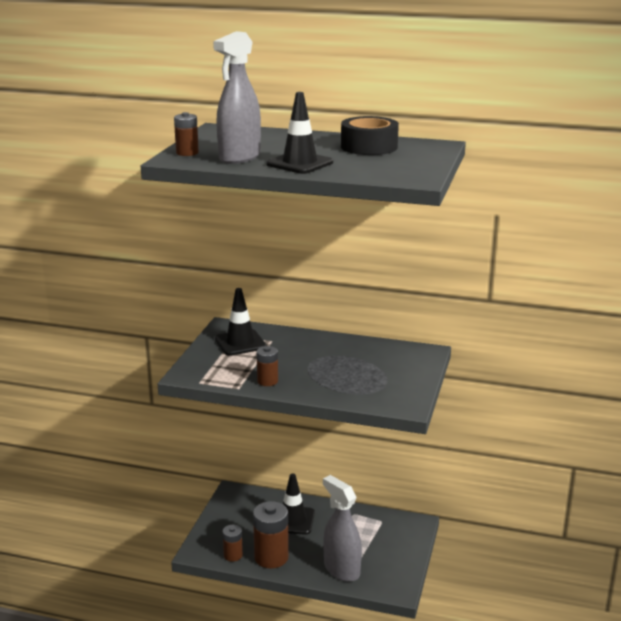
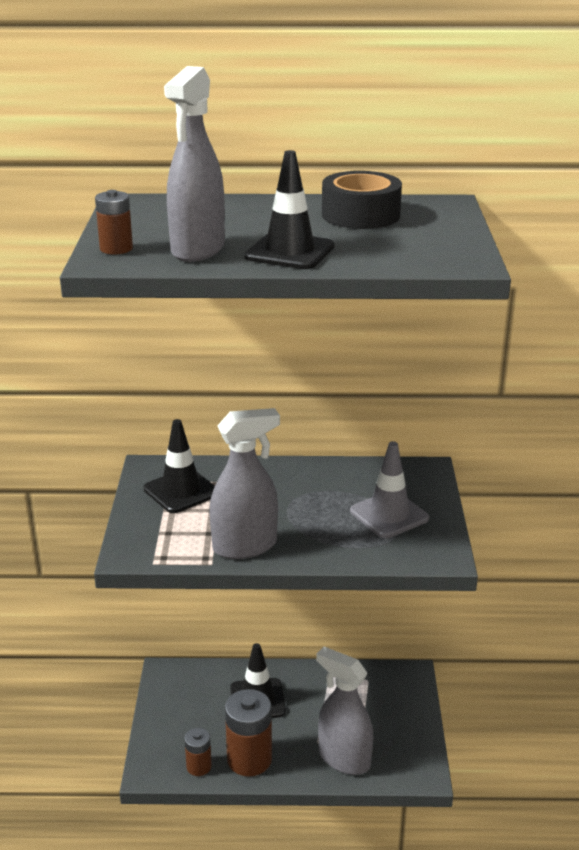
camera: 15 degrees left, 5 degrees up
(267, 381) = (245, 546): brown battery -> grey spray bottle
(382, 376) = (389, 515): none -> grey traffic cone

